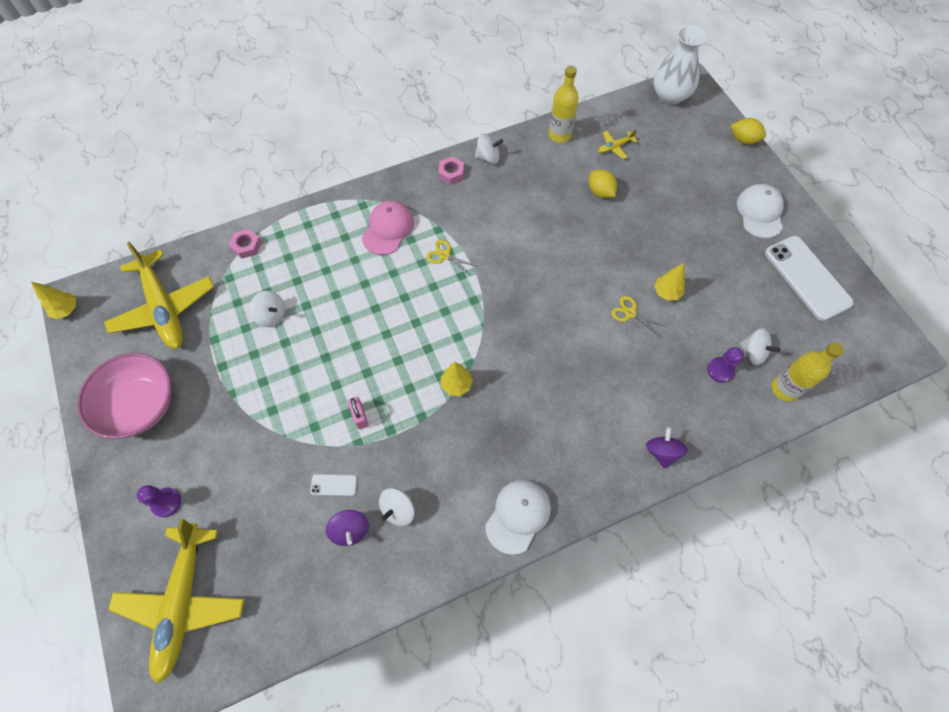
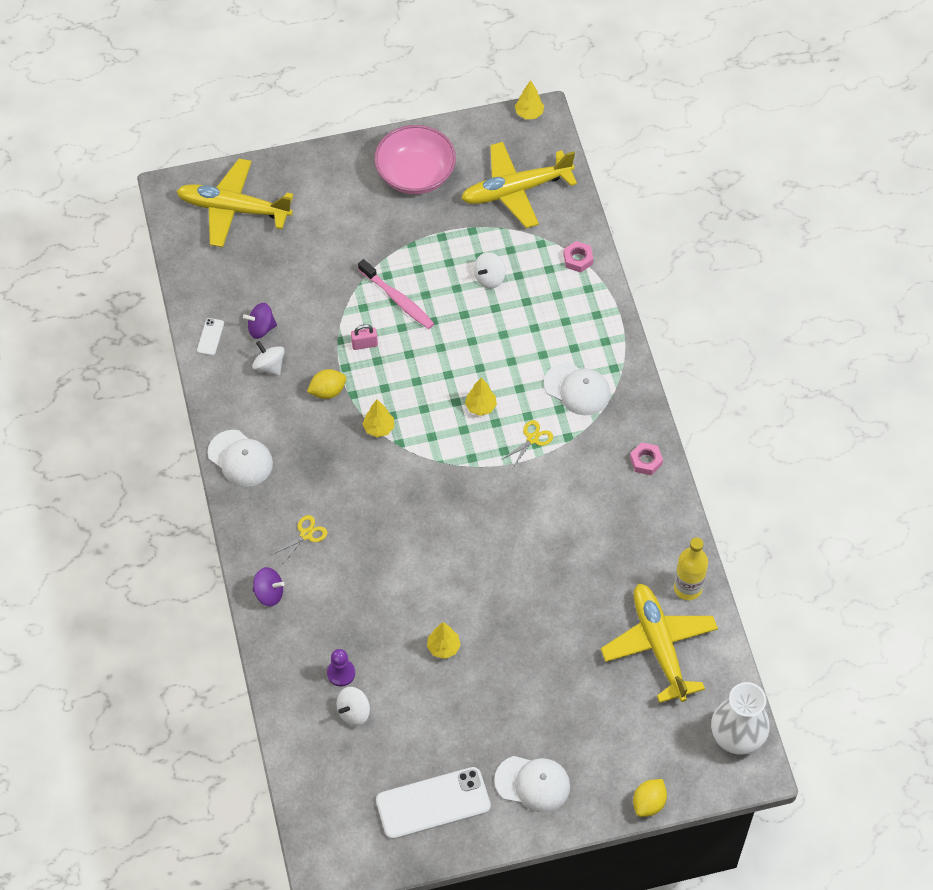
camera: 100 degrees right, 5 degrees down
(166, 502) = (319, 196): purple pawn -> none
(302, 394) = (398, 299): none -> pink toothbrush
(334, 485) = (304, 319): white phone -> white phone (210, 337)
(388, 229) = (577, 389): pink cap -> white cap
(418, 301) = (480, 407): none -> yellow tree
(488, 157) = (663, 503): white spinning top -> none
(600, 192) = (592, 613): yellow lemon -> yellow lemon (327, 391)
(615, 147) = (659, 646): yellow plane -> yellow plane, size x2.42
(630, 313) = (425, 604): yellow scissors -> yellow scissors (306, 534)
(784, 389) = (306, 729): yellow bottle -> none

